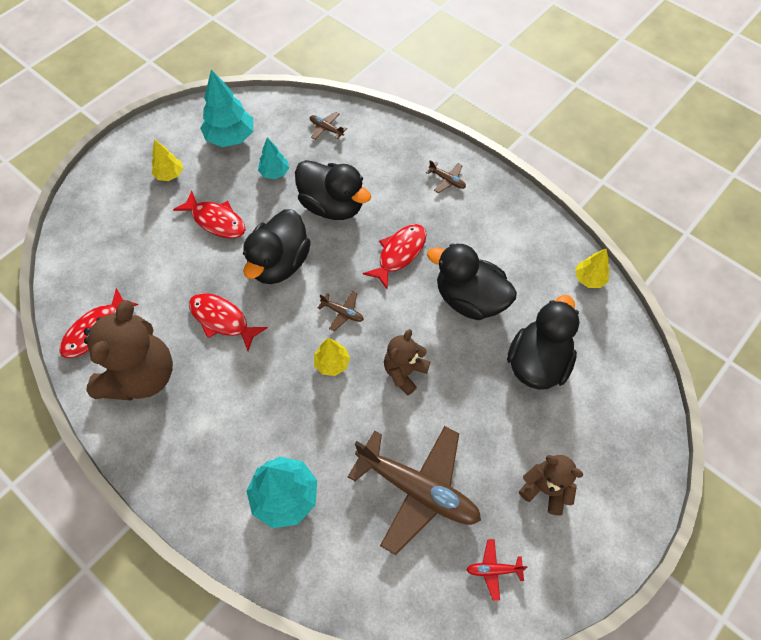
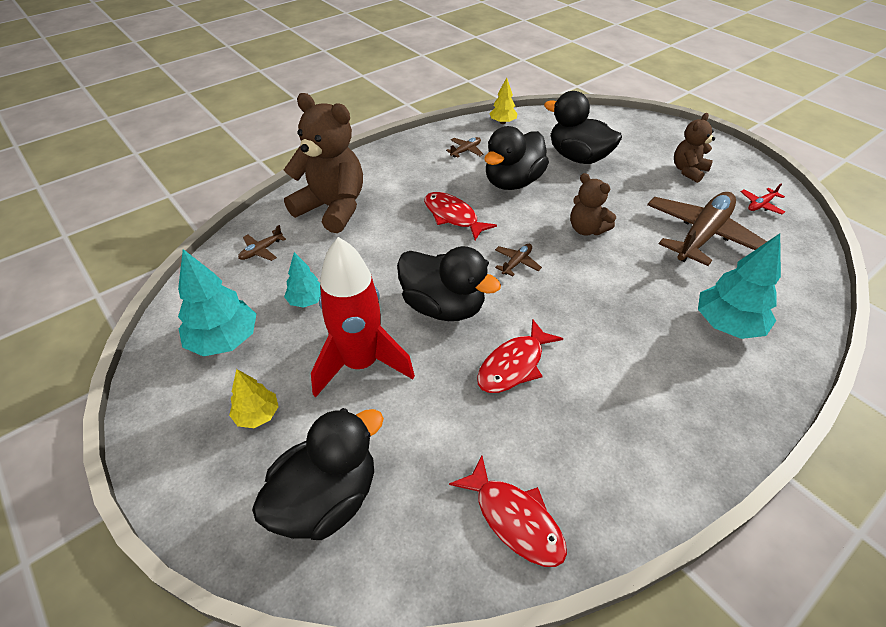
camera: 80 degrees left, 15 degrees down
(141, 376) = (591, 457): brown teddy bear -> brown teddy bear (332, 208)
(216, 220) = (361, 364): red fish -> red rocket
(332, 206) = (376, 256): black duck -> black duck (326, 499)
(332, 363) = (576, 276): yellow tree -> none
(447, 180) = (374, 176): brown plane -> brown plane (466, 151)
(493, 570) = (760, 205): red plane -> red plane turned 45 degrees clockwise

